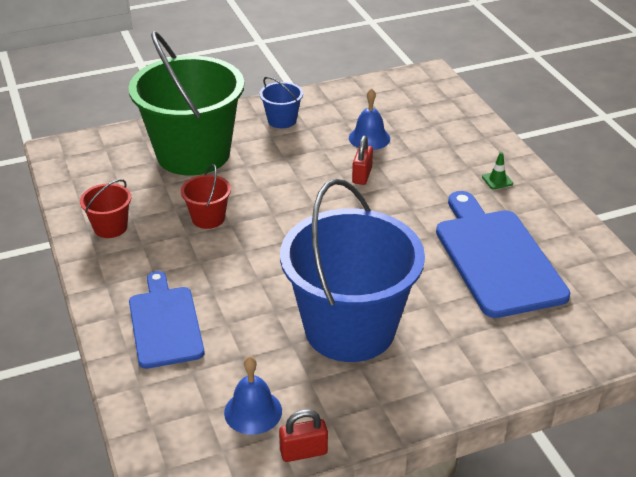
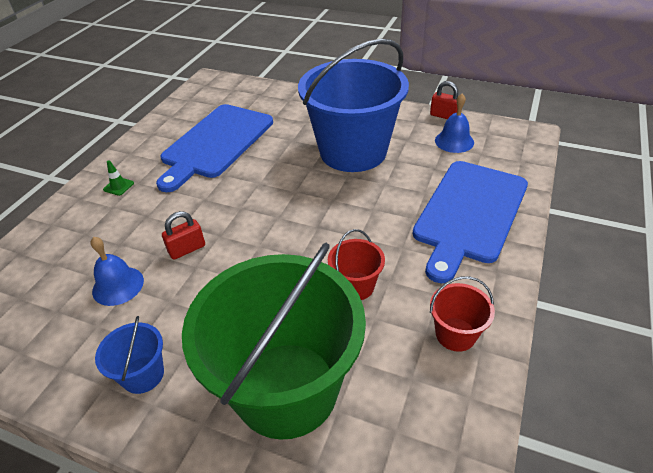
camera: 135 degrees left, 5 degrees up
(165, 323) = (469, 214): blue cutting board -> blue cutting board, size x1.51

